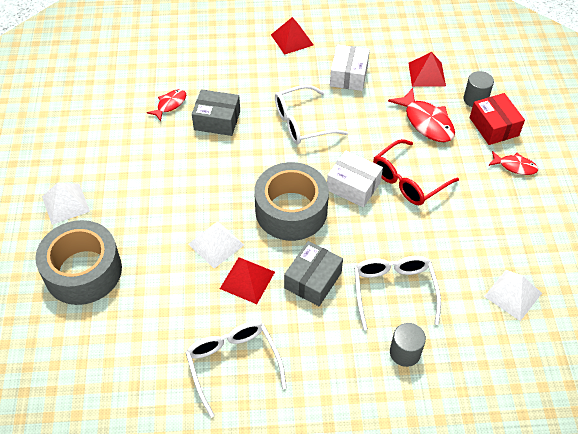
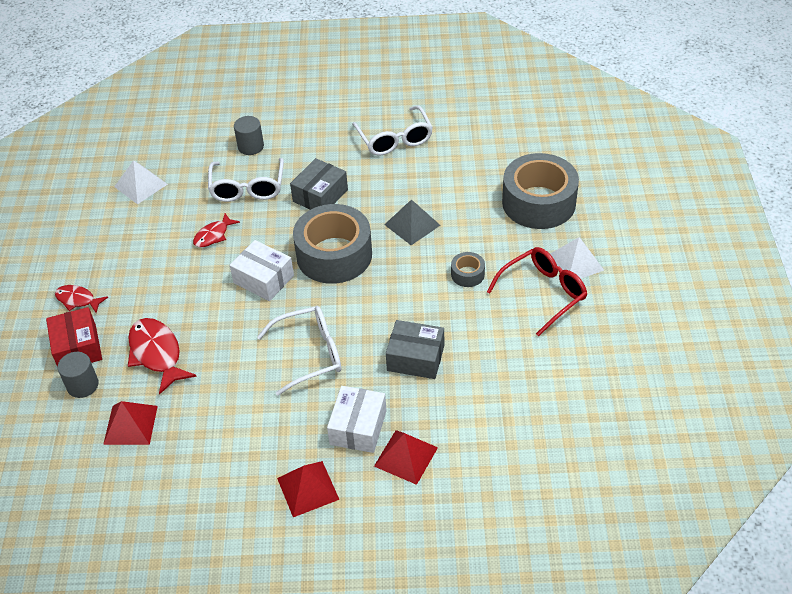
camera: 175 degrees left, 5 degrees down
(167, 191) = (467, 274): none -> grey tape
(170, 105) = (477, 380): red fish -> red fish (213, 235)
(216, 244) = (412, 225): white pyramid -> grey pyramid
(247, 280) = (381, 196): red pyramid -> red pyramid (406, 457)
(349, 75) = (237, 423): white box -> white box (358, 427)
(408, 180) = (202, 285): red glasses -> red glasses (543, 293)

